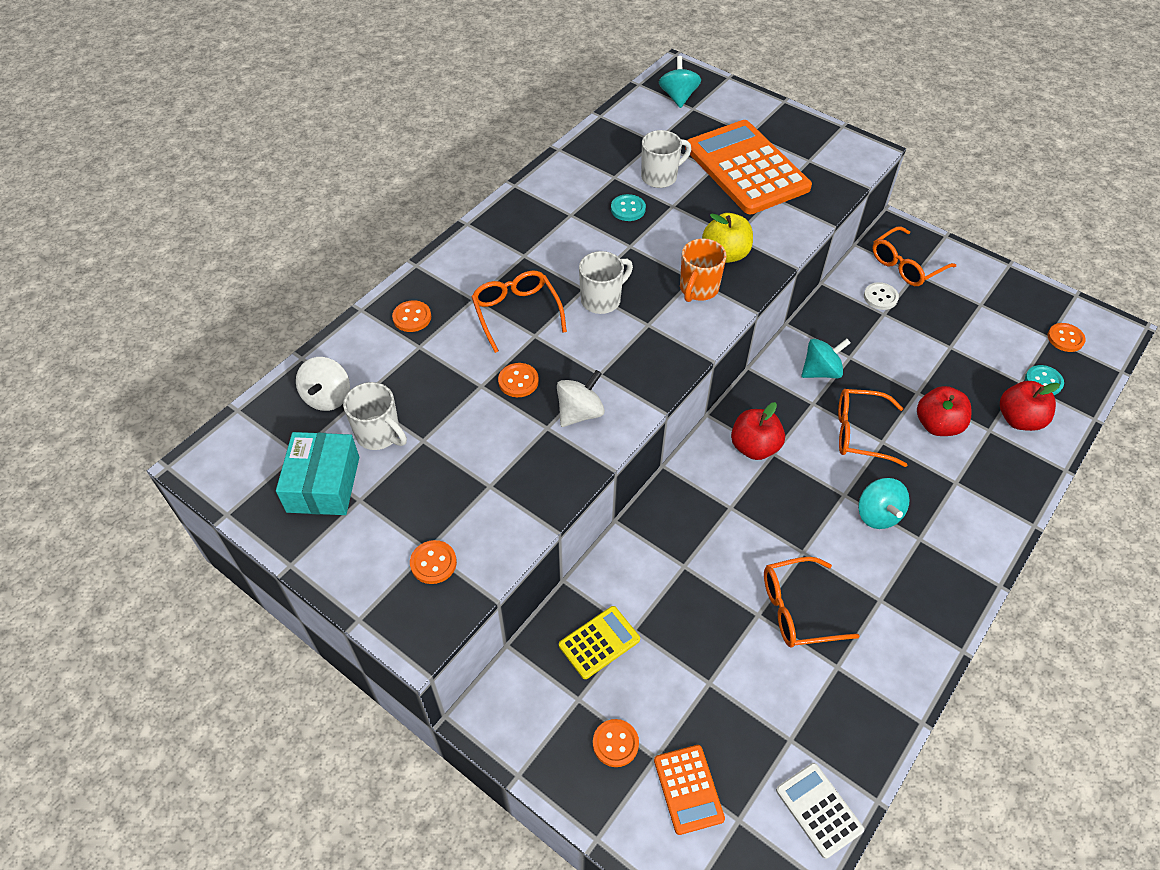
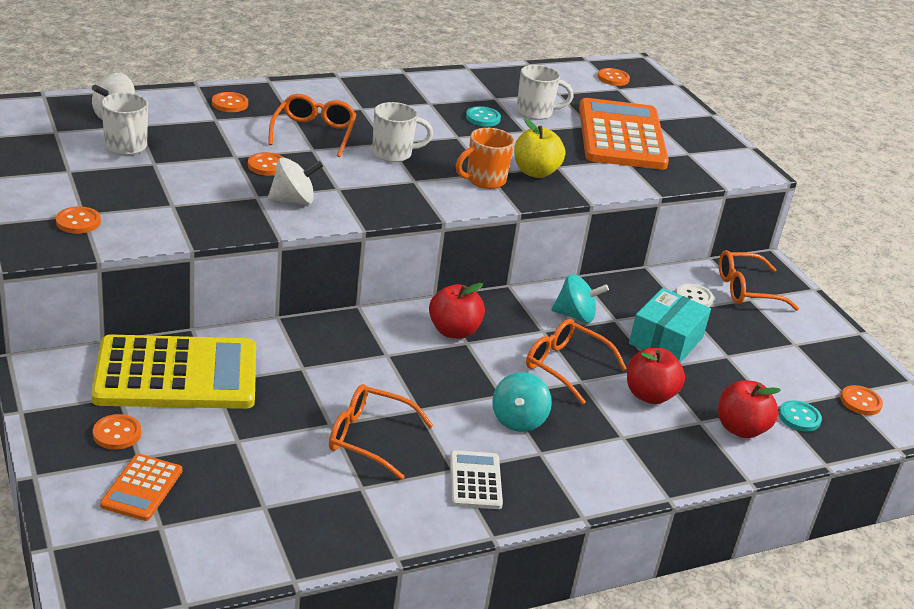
camera: 25 degrees right, 20 degrees down
(323, 484) = (54, 153): turquoise box -> turquoise box (666, 340)
(599, 642) = (176, 374): yellow calculator -> yellow calculator, size x2.15
(678, 97) = (613, 78): turquoise spinning top -> orange button
(819, 810) = (235, 557): white calculator -> white calculator (475, 481)

